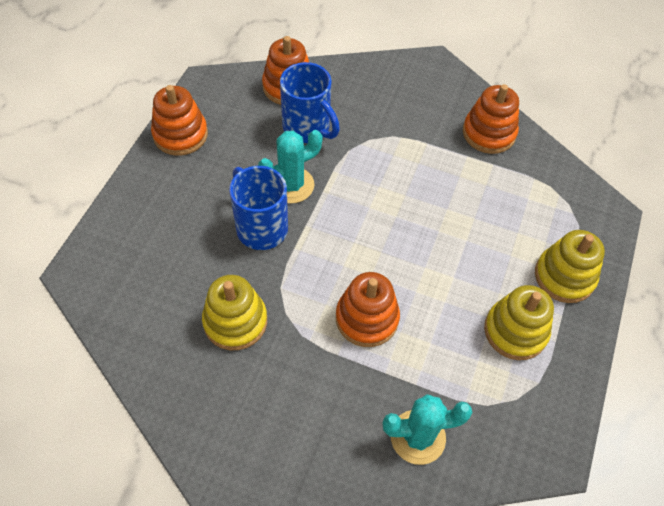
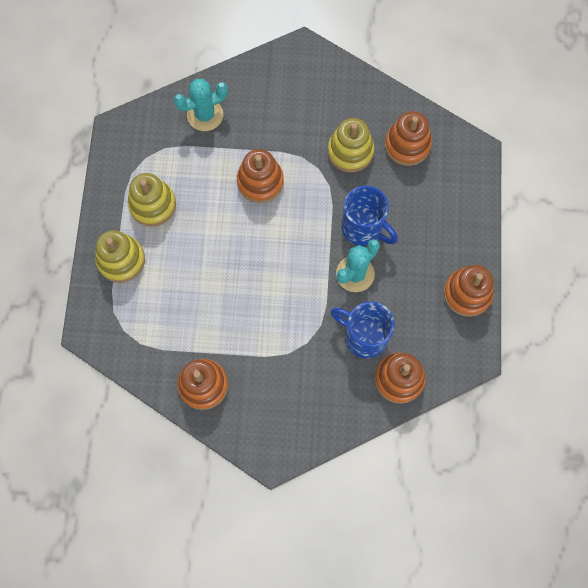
camera: 165 degrees right, 15 degrees up
(158, 307) = (407, 145): none -> orange stacking toy

